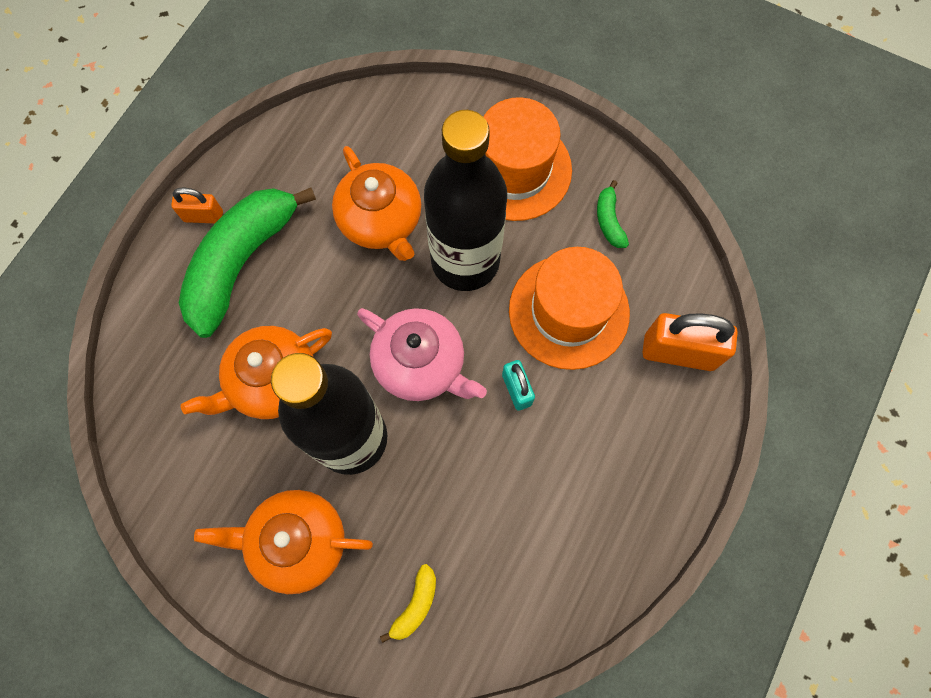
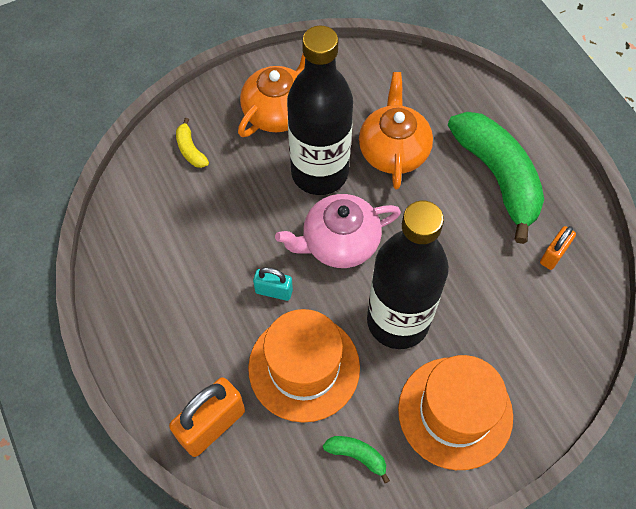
camera: 125 degrees right, 10 degrees down
(203, 216) = (552, 172): orange padlock -> orange padlock (553, 255)
(381, 221) = (472, 283): orange teapot -> none

